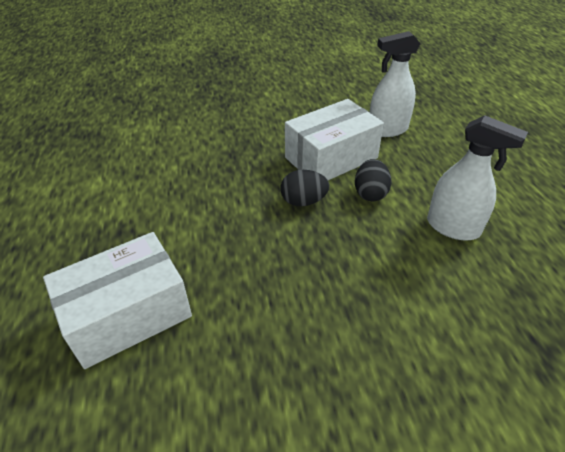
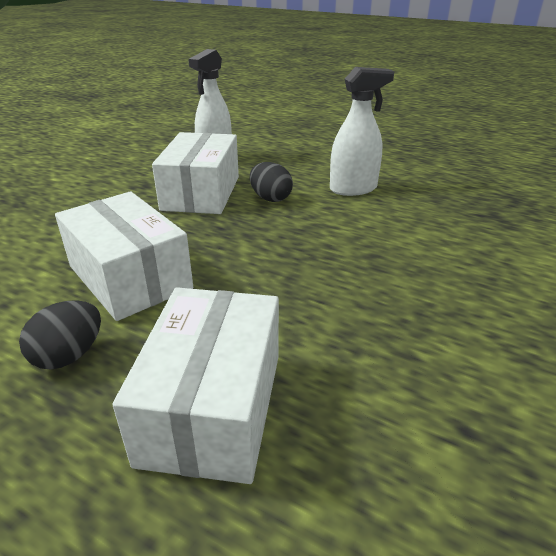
camera: 50 degrees left, 10 degrees down
(203, 200) = (130, 277): none -> white box
(303, 201) = (229, 228): black egg -> black egg (69, 355)

